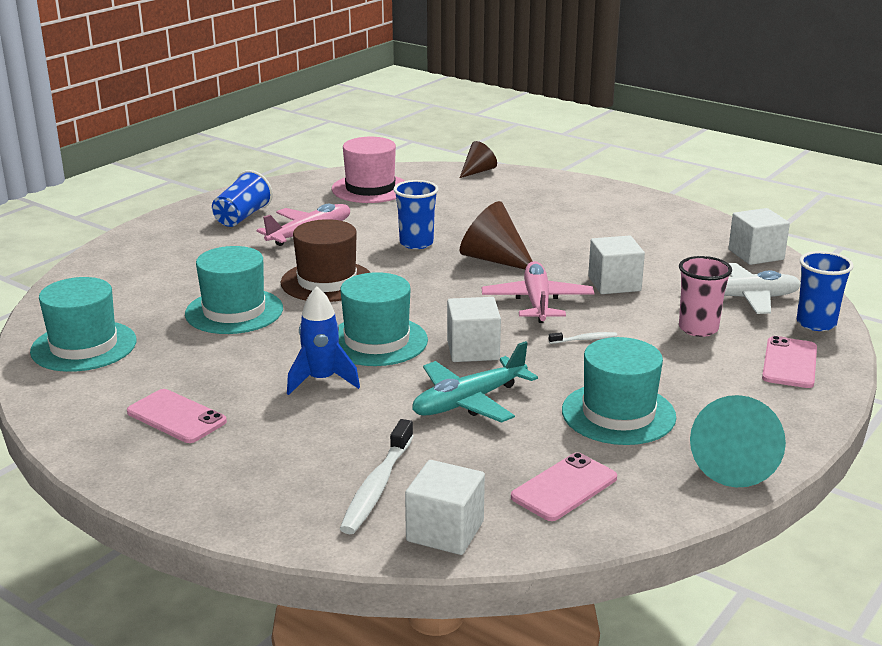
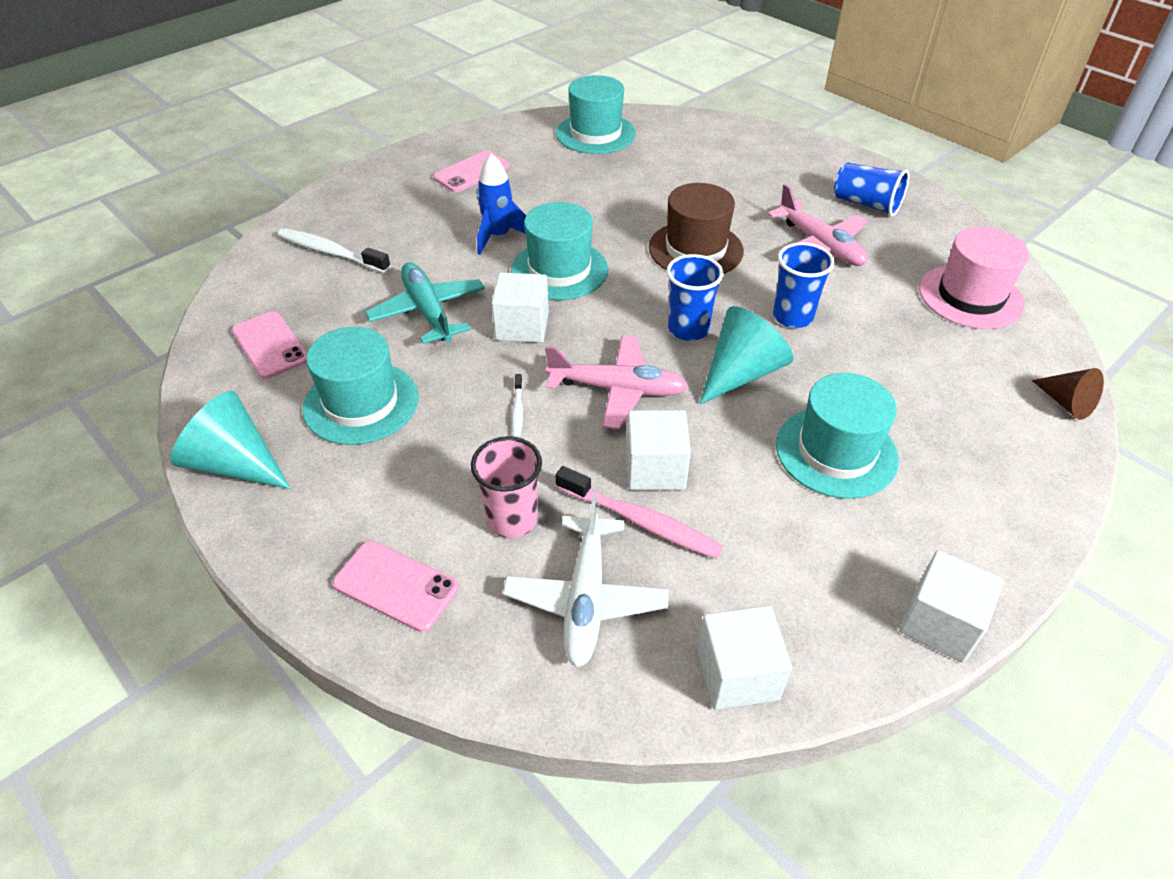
camera: 100 degrees right, 20 degrees up
(234, 311) = (640, 197): turquoise hat -> turquoise hat (836, 452)
(445, 531) = (257, 277): white cube -> white cube (940, 623)
(494, 259) = (741, 373): brown cone -> turquoise cone
(666, 286) = (641, 521): none -> pink toothbrush
(816, 323) = (487, 663): blue cup -> blue cup (688, 329)

